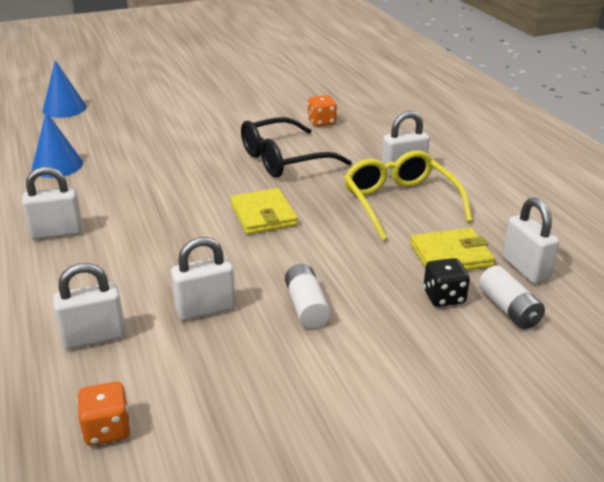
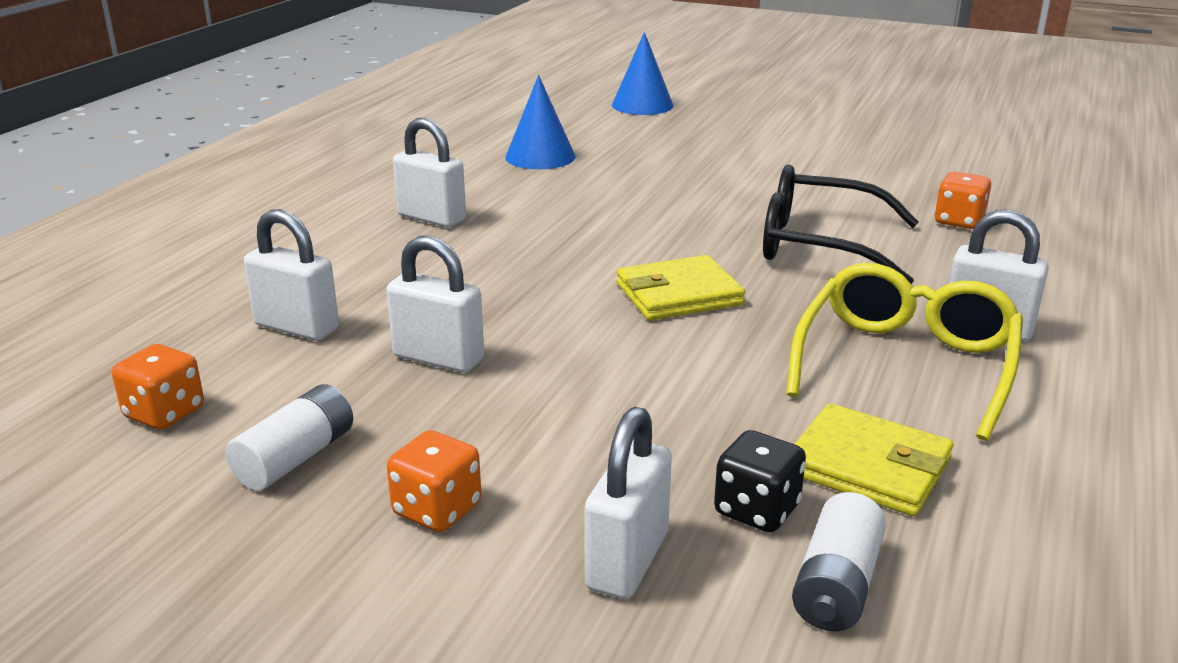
camera: 45 degrees right, 5 degrees down
(263, 215) = (678, 294): yellow wallet -> yellow wallet turned 45 degrees clockwise
(306, 306) = (550, 416): white battery -> white battery (296, 458)
(332, 379) = (437, 510): none -> orange dice
(525, 268) = (973, 551): white padlock -> white padlock (627, 561)

